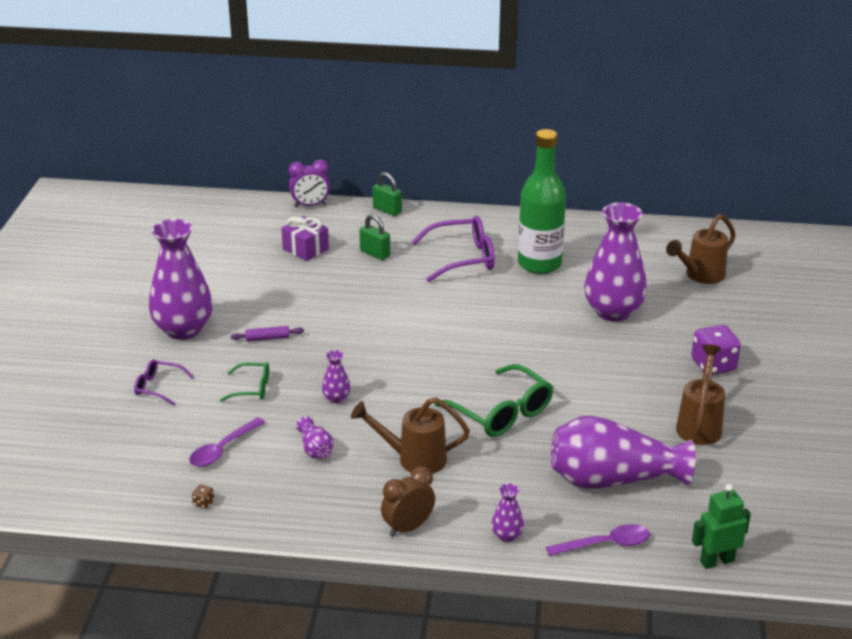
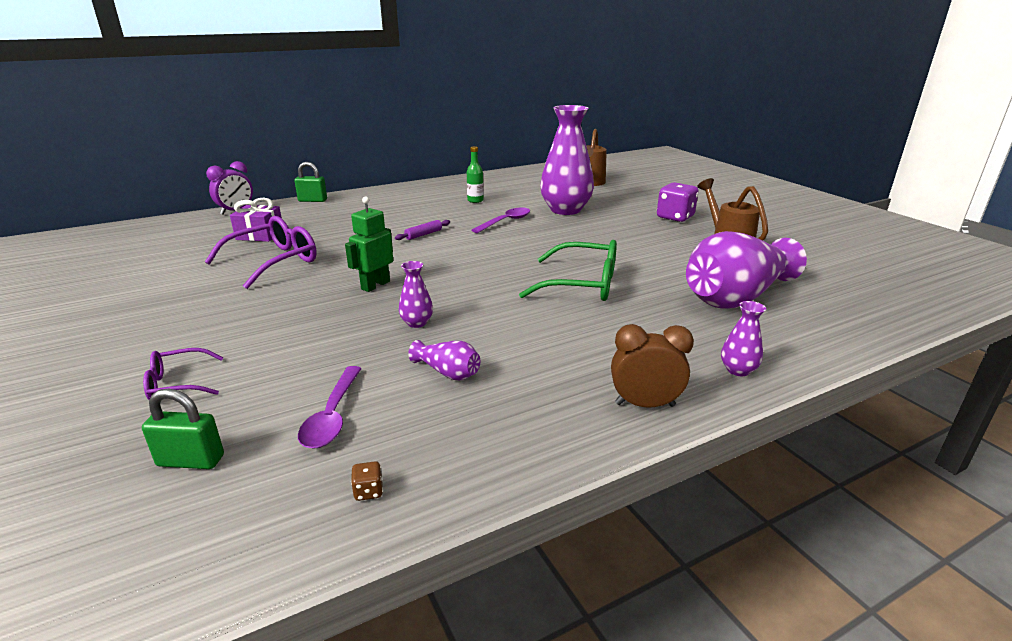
camera: 35 degrees left, 5 degrees down
(183, 329) = (170, 322): purple vase -> none
(252, 388) = (310, 345): green glasses -> none
(267, 338) = (284, 301): purple rolling pin -> purple rolling pin (423, 234)
(375, 253) = (332, 223): green padlock -> green padlock (191, 461)
(408, 527) = (644, 404): brown clock -> brown clock turned 75 degrees clockwise
(413, 459) = (560, 343): brown watering can -> none
(463, 258) = (412, 210): purple glasses -> purple glasses (274, 261)
(539, 264) = (475, 200): green bottle -> green bottle, size x0.42
(605, 544) = (817, 342): purple spoon -> purple spoon (505, 222)
(717, 561) = (901, 320): green robot -> green robot (375, 285)

